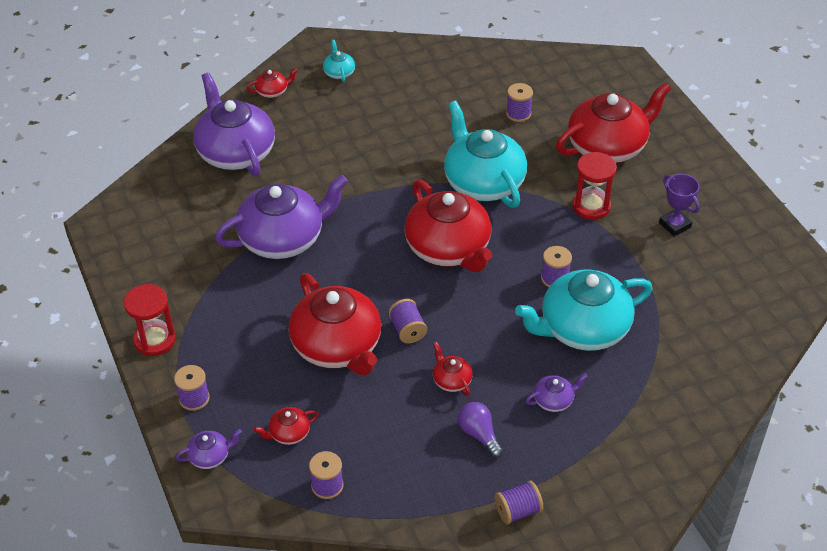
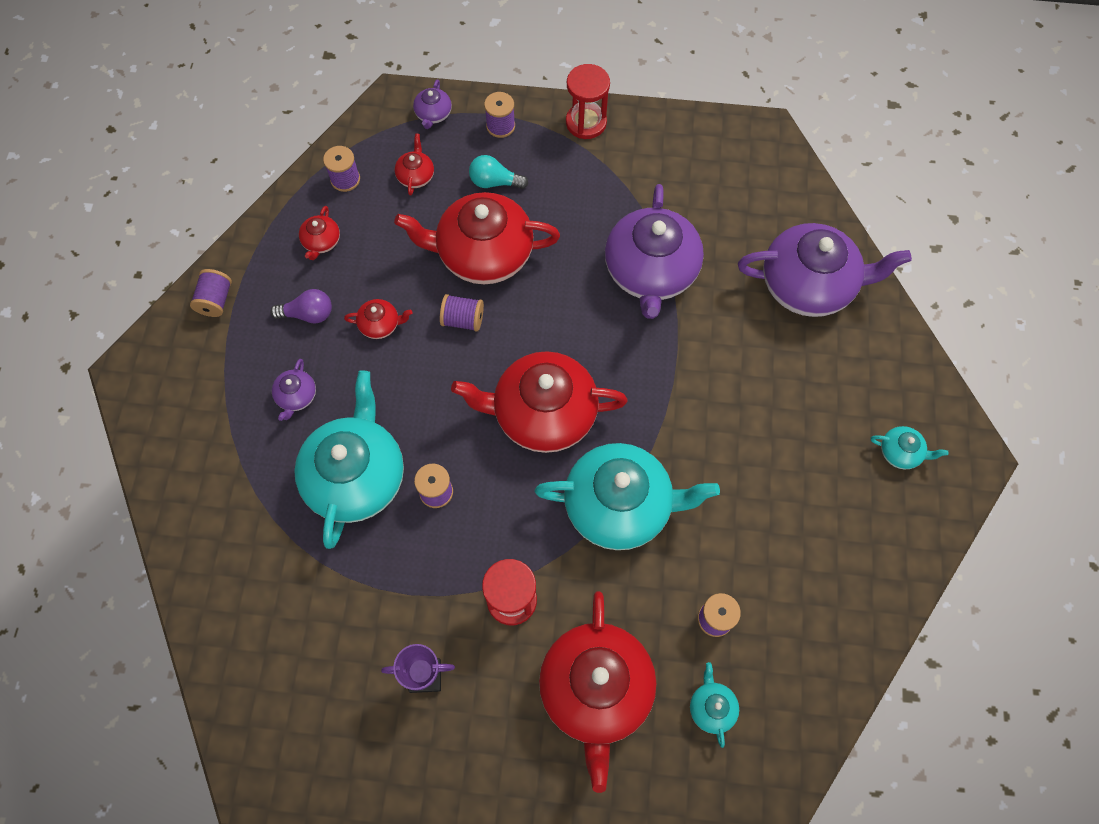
camera: 120 degrees right, 20 degrees up
(259, 373) = (494, 182): none -> turquoise light bulb
(272, 92) = (898, 365): red teapot -> red teapot (321, 242)
(571, 97) = (711, 707): none -> turquoise teapot

